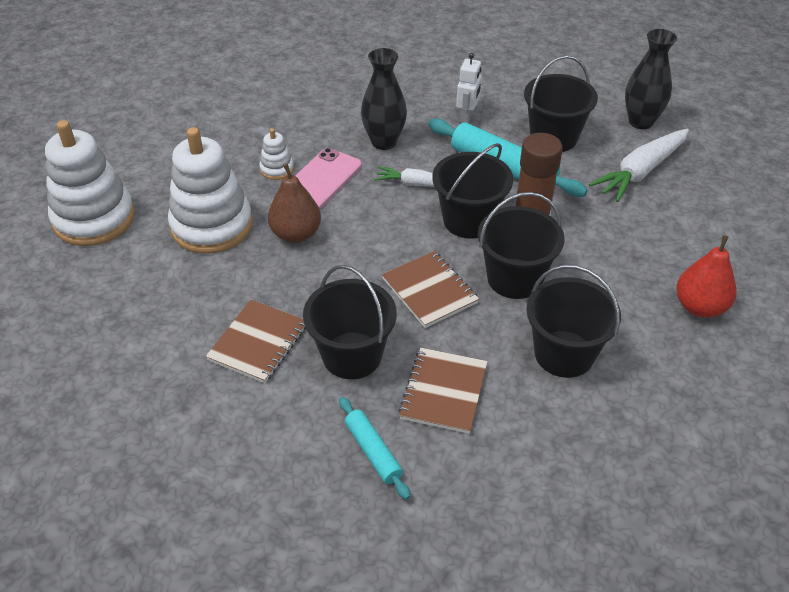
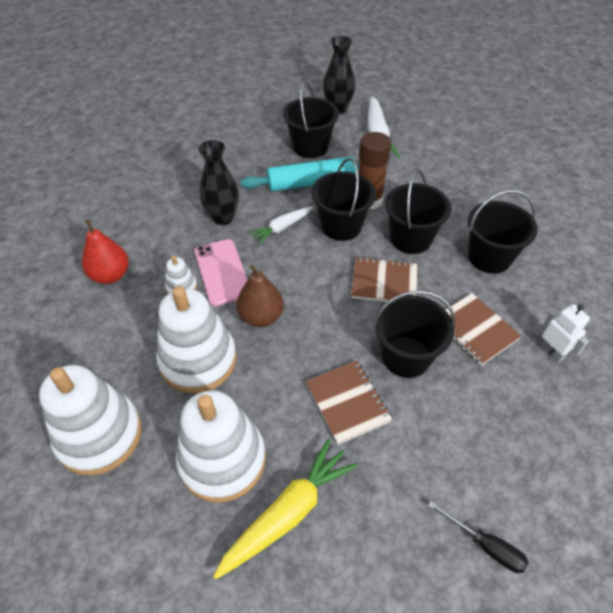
camera: 50 degrees left, 5 degrees up
(115, 366) = (287, 513): none -> yellow carrot
(131, 298) = (222, 460): none -> white stacking toy
(191, 519) = (485, 545): none -> black screwdriver
(373, 451) = (498, 396): turquoise rolling pin -> none
(467, 117) = (247, 167): white robot -> white robot (551, 352)
(699, 307) = (500, 184): red pear -> red pear (111, 275)

